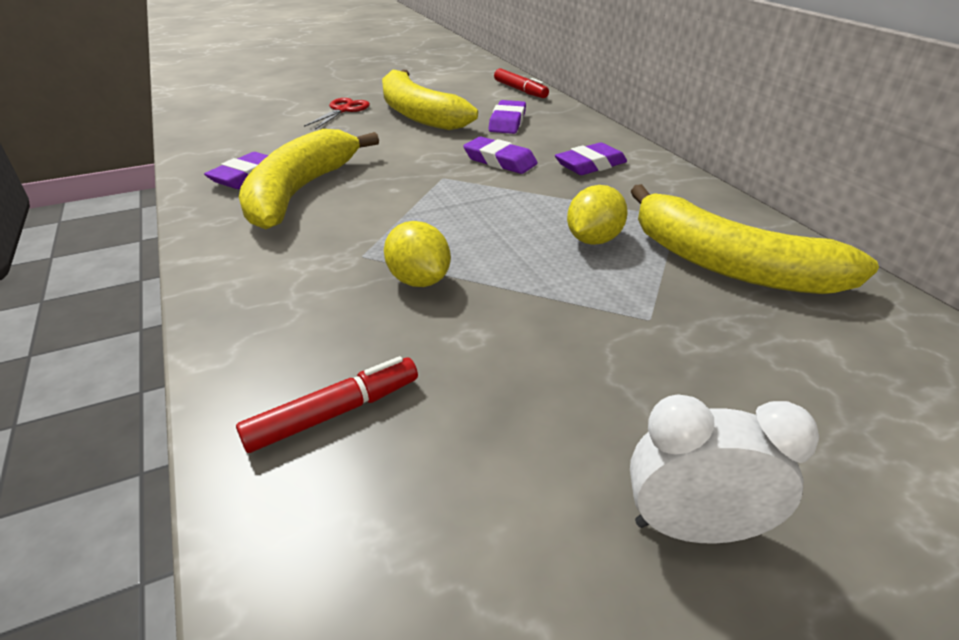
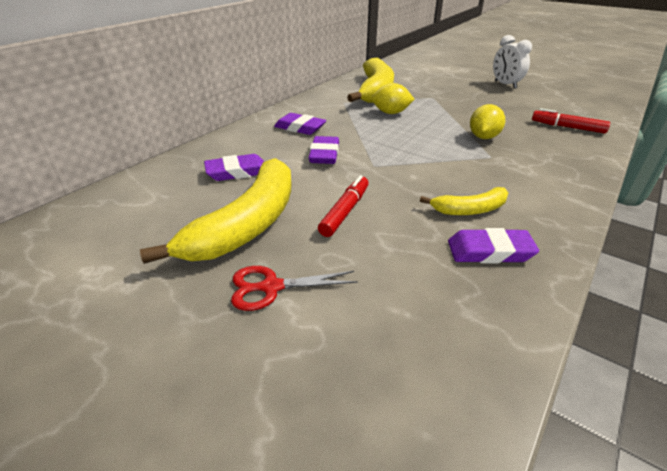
camera: 120 degrees left, 0 degrees up
(300, 191) = (469, 210): yellow banana -> yellow banana, size x0.51
(520, 90) = (127, 190): red marker -> red marker (345, 211)

